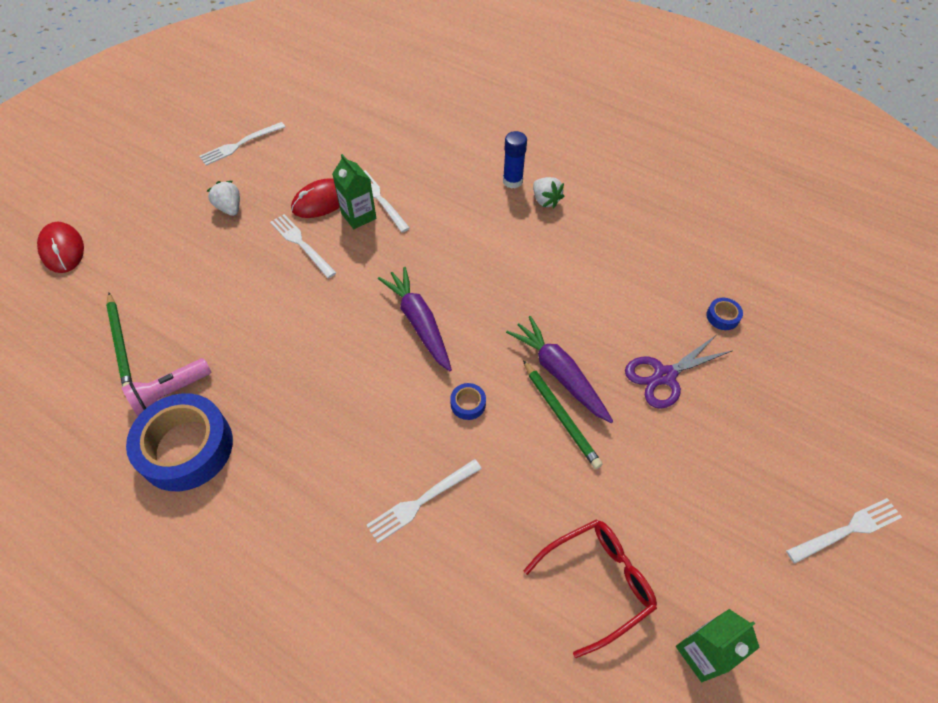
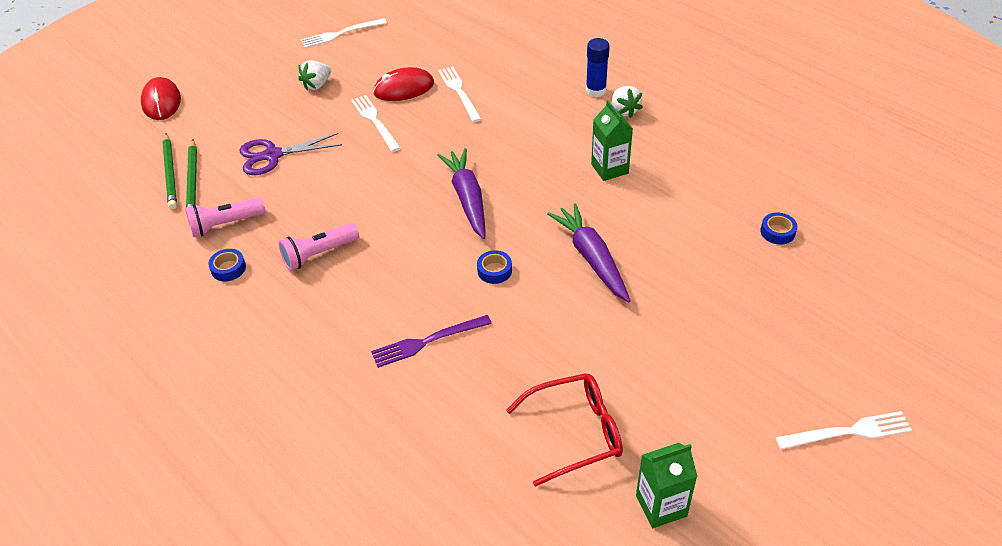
camera: 15 degrees right, 10 degrees down
(186, 448) = (228, 268): blue tape -> blue tape, size x0.40
(229, 208) = (317, 85): white strawberry -> white strawberry turned 120 degrees counterclockwise
(281, 414) = (318, 254): none -> pink flashlight
(358, 216) = (435, 104): green carton -> green carton (609, 169)
(422, 501) = (428, 341): white fork -> purple fork
(560, 415) = (582, 292): green pencil -> green pencil (170, 173)
(664, 376) = (698, 274): purple scissors -> purple scissors (272, 155)

